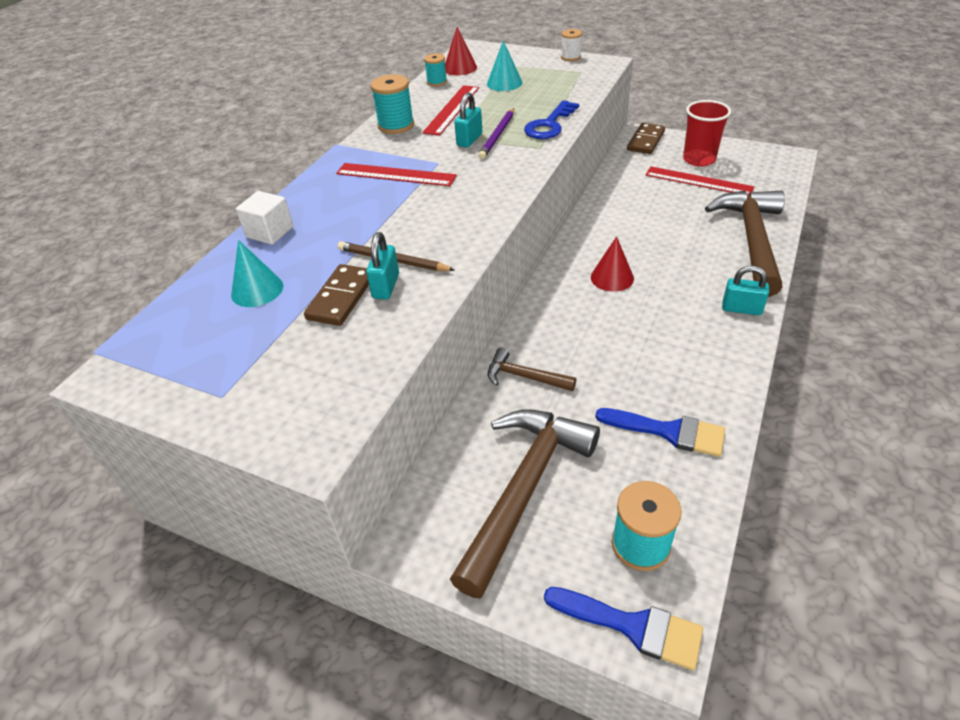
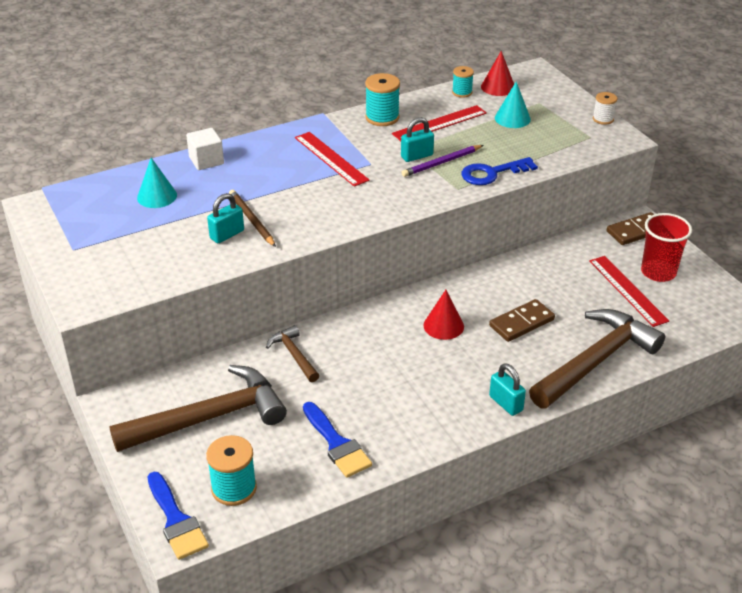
camera: 35 degrees right, 5 degrees down
(341, 297) = (194, 227): brown domino -> brown domino (521, 323)

